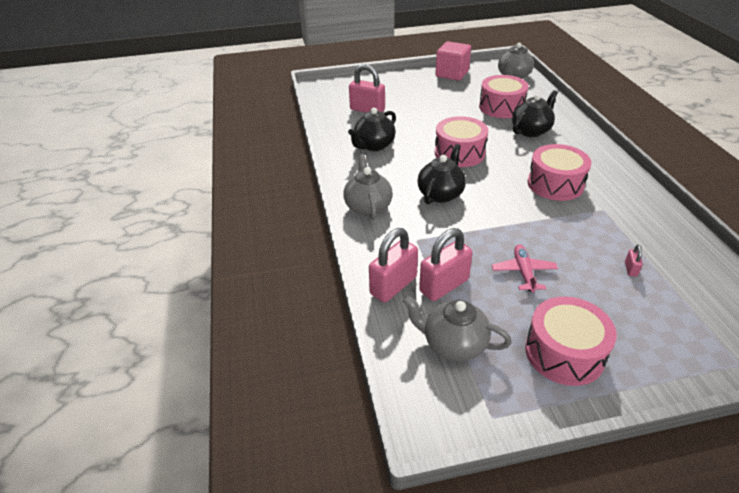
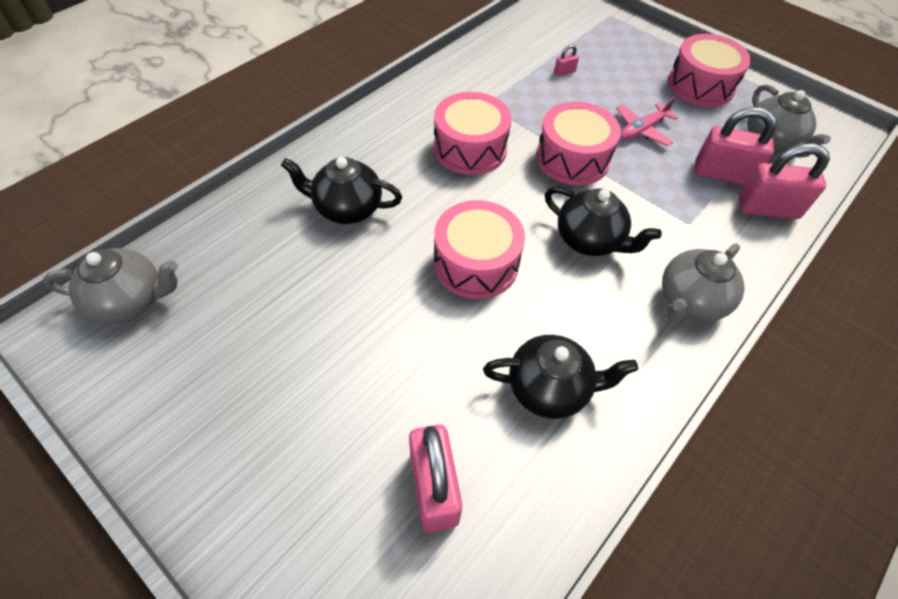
camera: 130 degrees left, 15 degrees up
(441, 194) = (589, 240): black teapot -> black teapot turned 135 degrees counterclockwise
(452, 74) = (158, 417): pink cube -> none
(501, 107) = (285, 270): pink drum -> pink drum (572, 158)

